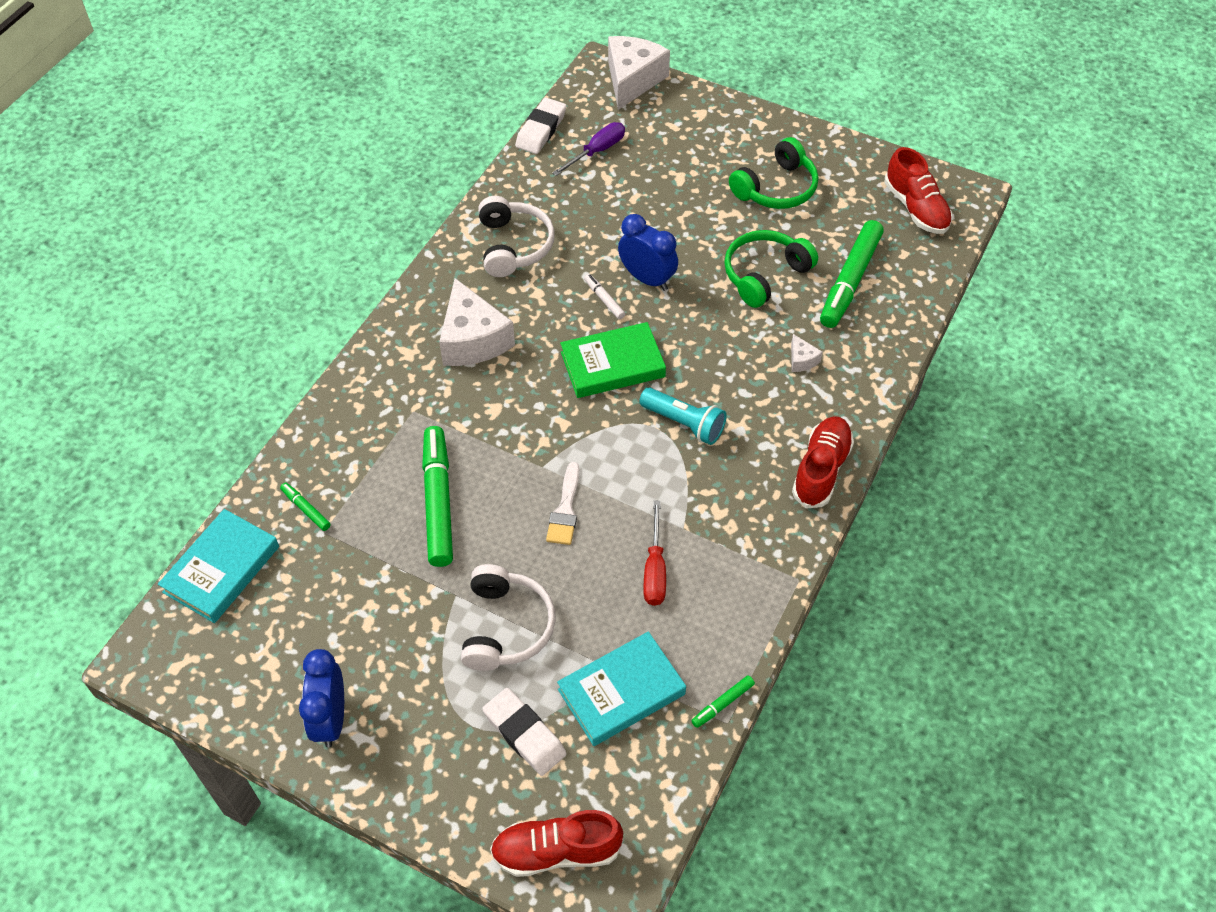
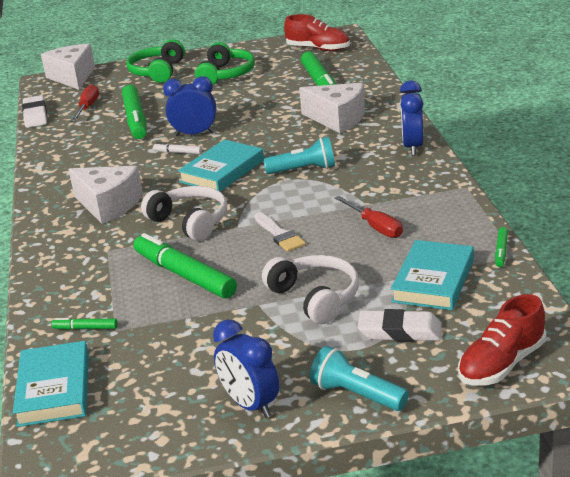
camera: 35 degrees left, 25 degrees down
(414, 781) = (357, 395): none -> turquoise flashlight
(513, 246) = (82, 161): white headphones -> white headphones (190, 222)
(597, 151) = (87, 107): purple screwdriver -> red screwdriver
(612, 365) = (222, 171): green book -> turquoise book
(620, 208) = (135, 119): none -> green marker
(765, 275) = (267, 102): green headphones -> green headphones (158, 72)
(801, 360) = (337, 119): white cheese -> white cheese, size x2.32
(821, 470) = (413, 147): red shoe -> blue clock

